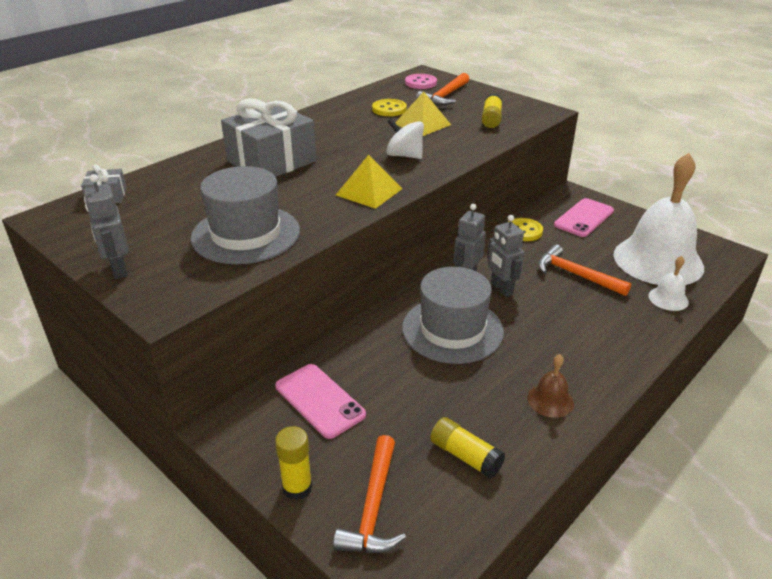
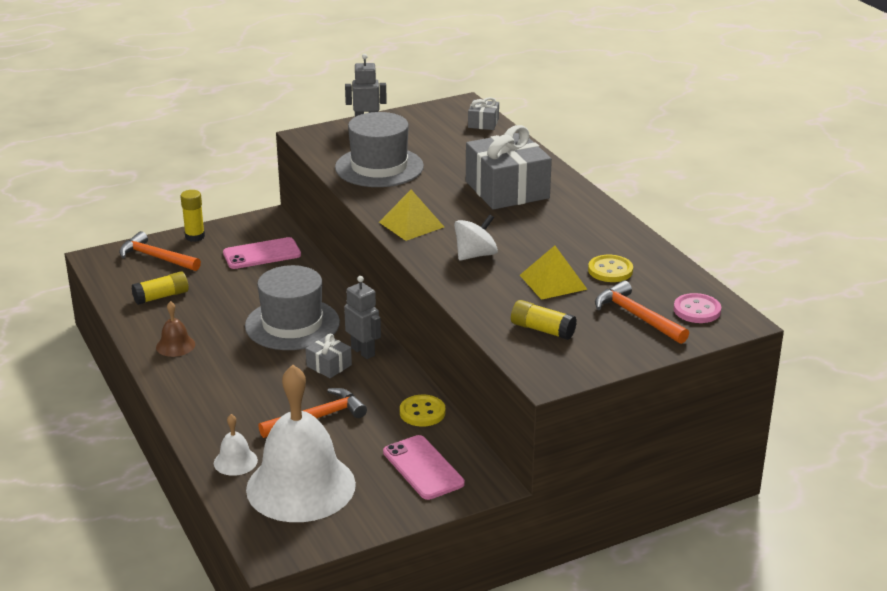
camera: 110 degrees right, 5 degrees down
(501, 289) = (329, 365): grey robot -> grey gift

